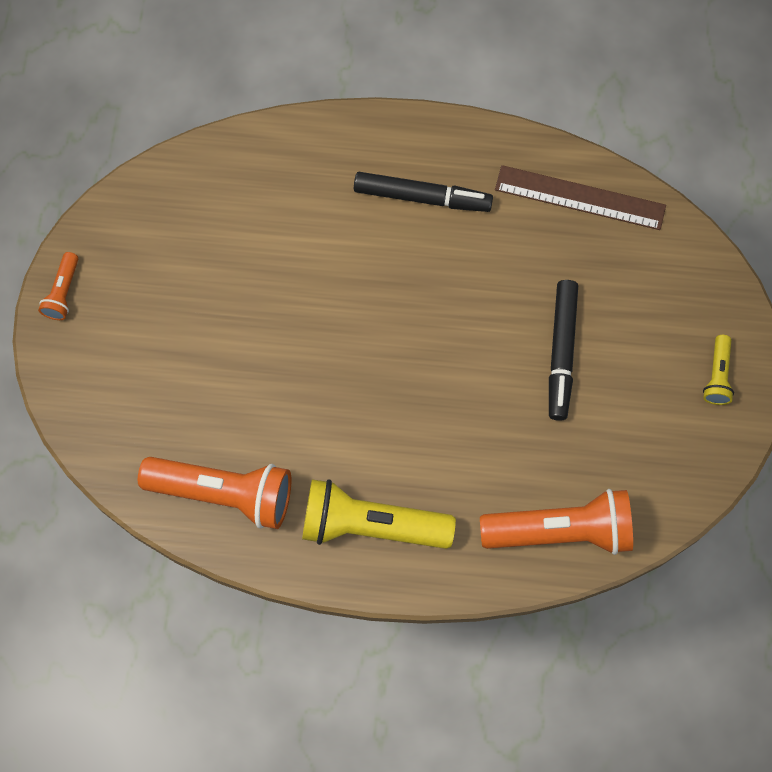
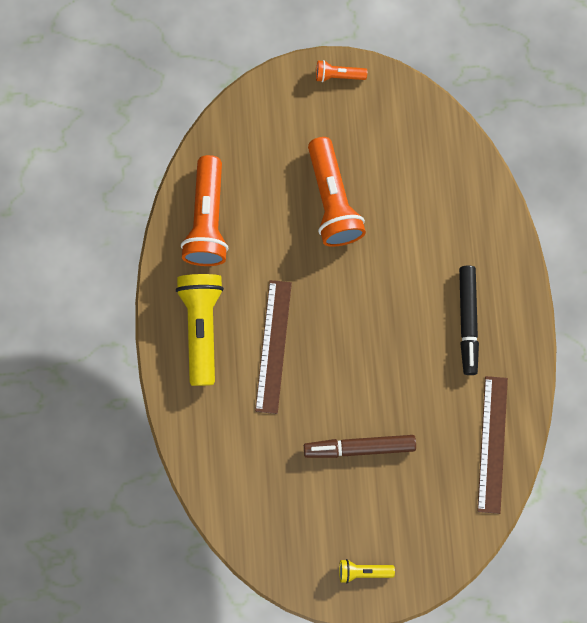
camera: 80 degrees right, 5 degrees up
(412, 436) = (273, 346): none -> brown ruler
(561, 353) = (359, 447): black marker -> brown marker
(561, 530) = (220, 467): orange flashlight -> orange flashlight (332, 201)

